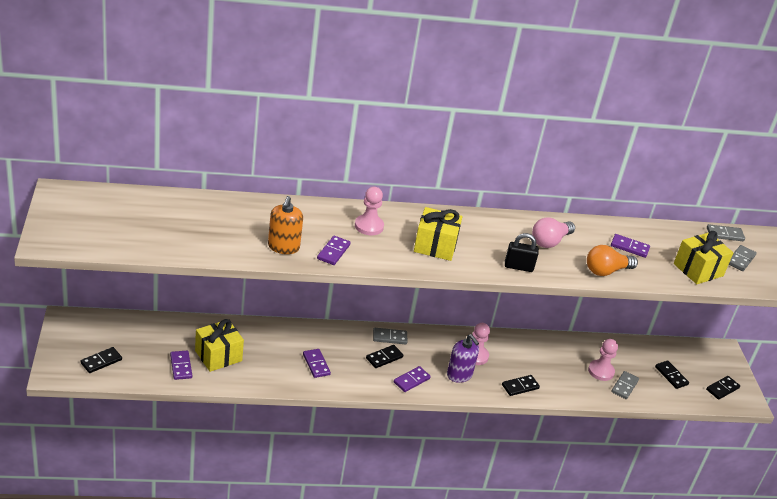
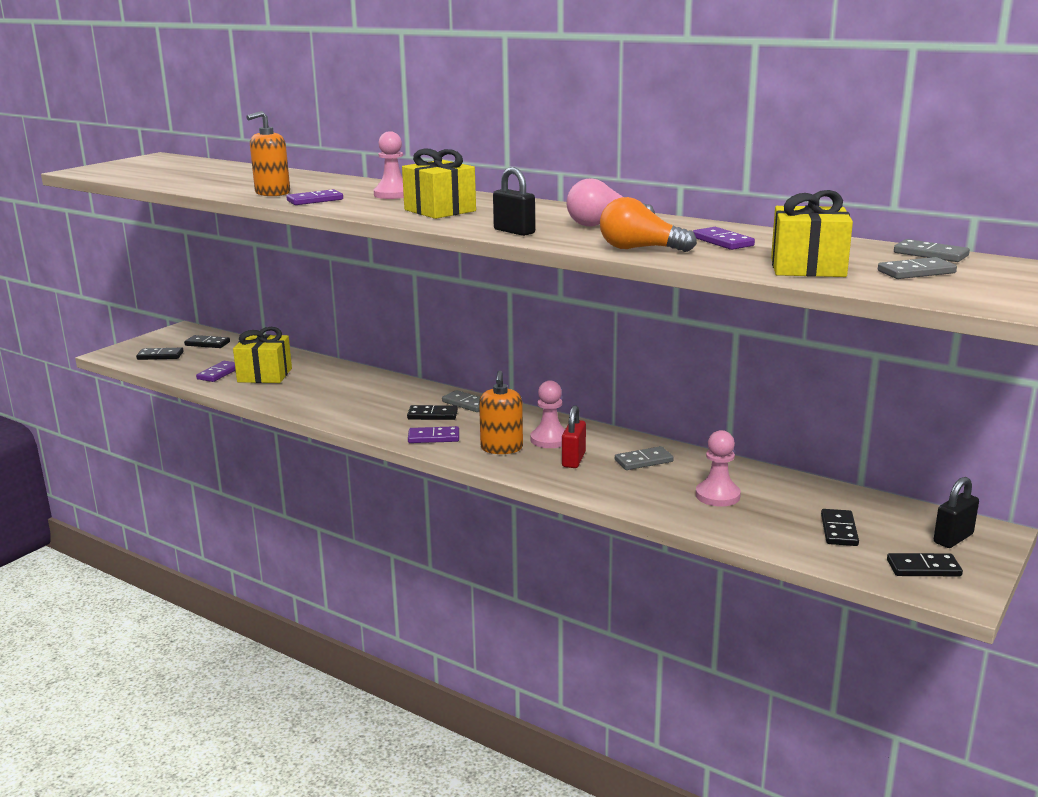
camera: 45 degrees right, 15 degrees down
(316, 364) = (348, 402): purple domino -> none
(459, 375) = (501, 448): purple soap dispenser -> orange soap dispenser
(507, 370) = (573, 460): none -> red padlock
(520, 387) = (567, 477): black domino -> black domino (207, 344)
(624, 386) = (735, 518): grey domino -> grey domino (643, 461)
(715, 361) = (953, 538): none -> black padlock

